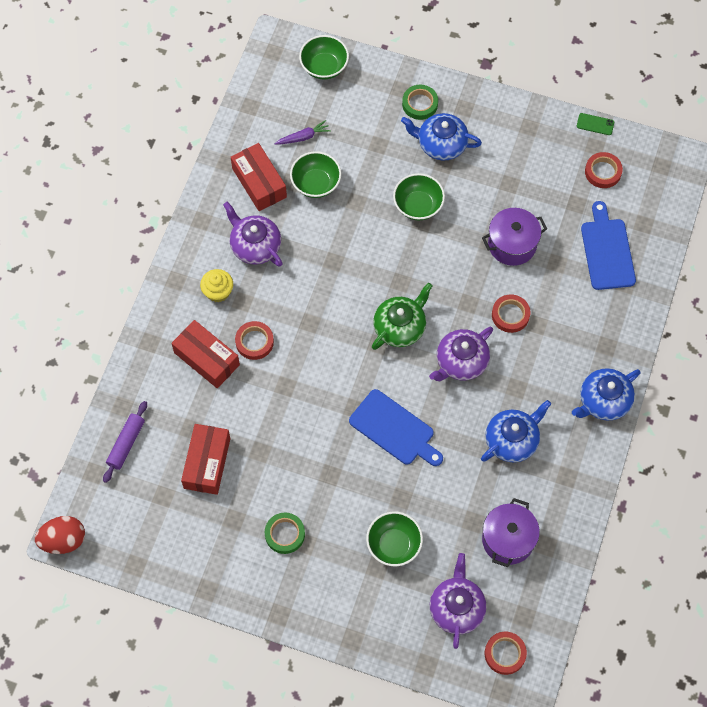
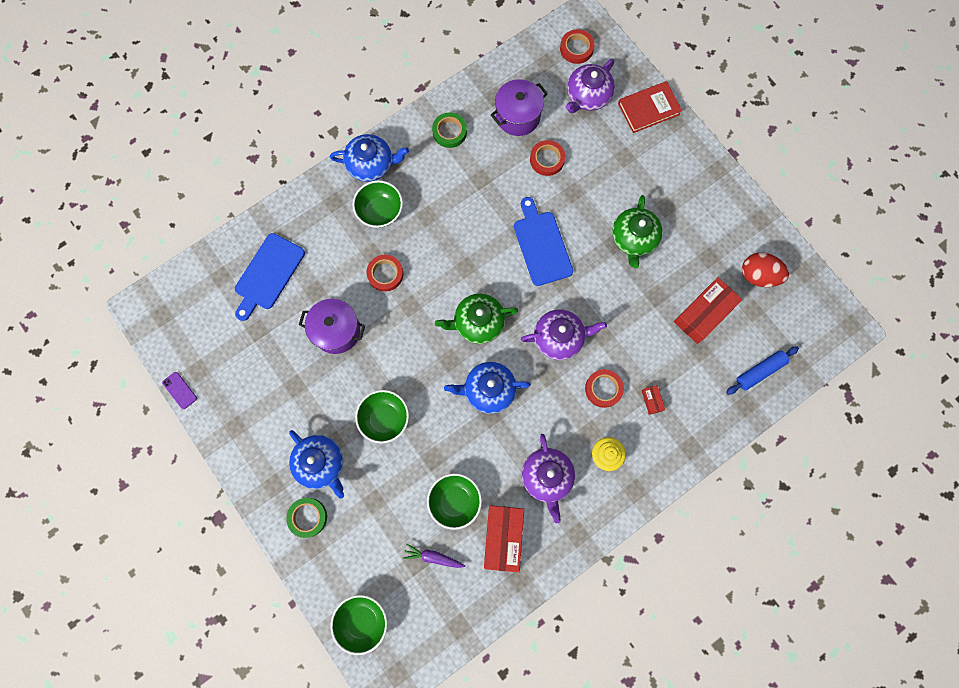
camera: 145 degrees left, 10 degrees up
(63, 540) = (851, 326): red egg -> red egg (758, 275)
(126, 444) = (759, 371): purple rolling pin -> blue rolling pin
(207, 359) = (651, 400): red box -> red box, size x0.44
(285, 534) = (677, 222): green tape -> green tape (449, 132)
(315, 491) = (633, 238): none -> green teapot
(388, 635) = (648, 109): none -> red book
(394, 544) = (601, 164): green bowl -> green bowl (380, 211)
(461, 362) = (452, 263): purple teapot -> purple teapot (559, 337)
(512, 440) = (460, 180): blue teapot -> blue teapot (488, 390)
(595, 124) = (179, 390): green phone -> purple phone
(603, 172) = (212, 343): red tape -> red tape (547, 159)

